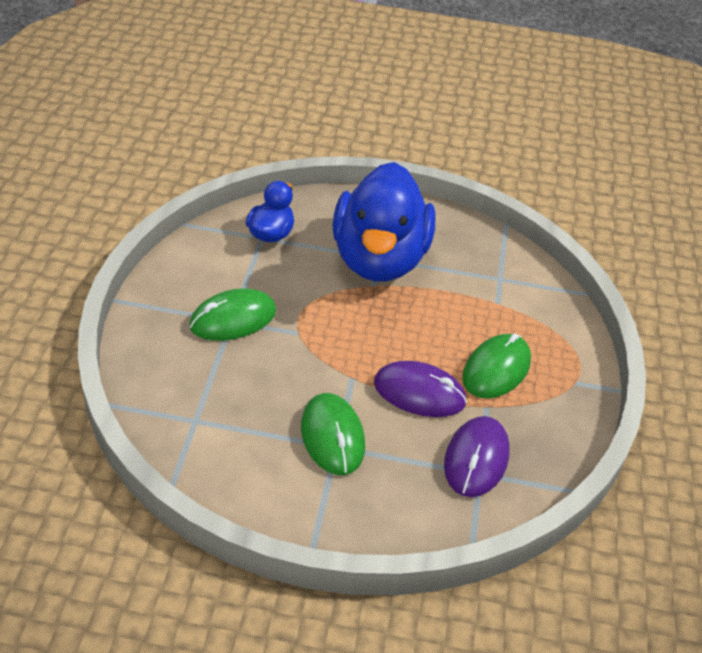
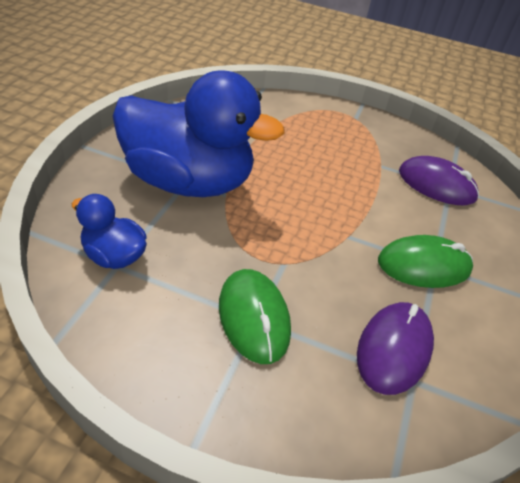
camera: 80 degrees left, 0 degrees up
(419, 393) = (368, 198): purple mouse -> purple mouse (394, 349)
(496, 369) = (341, 150): green mouse -> none

